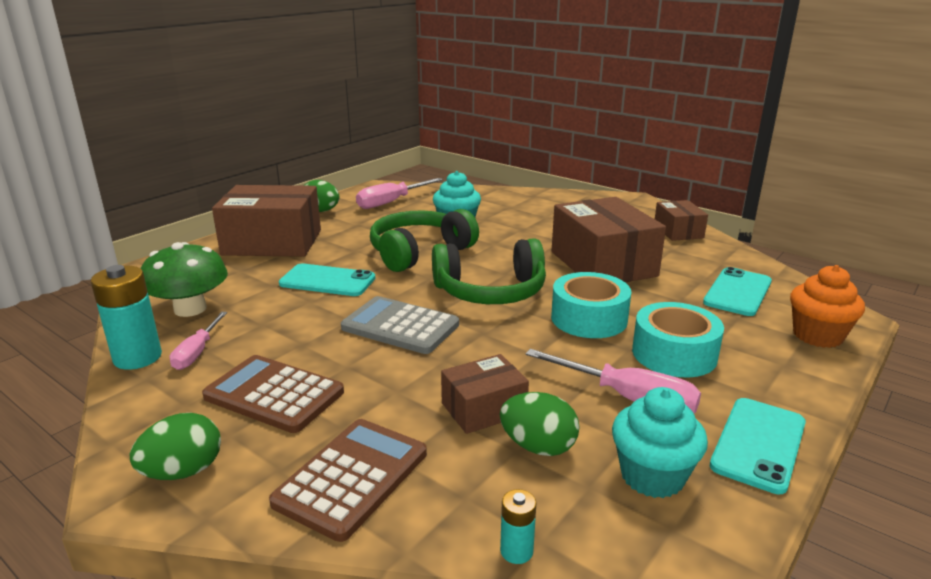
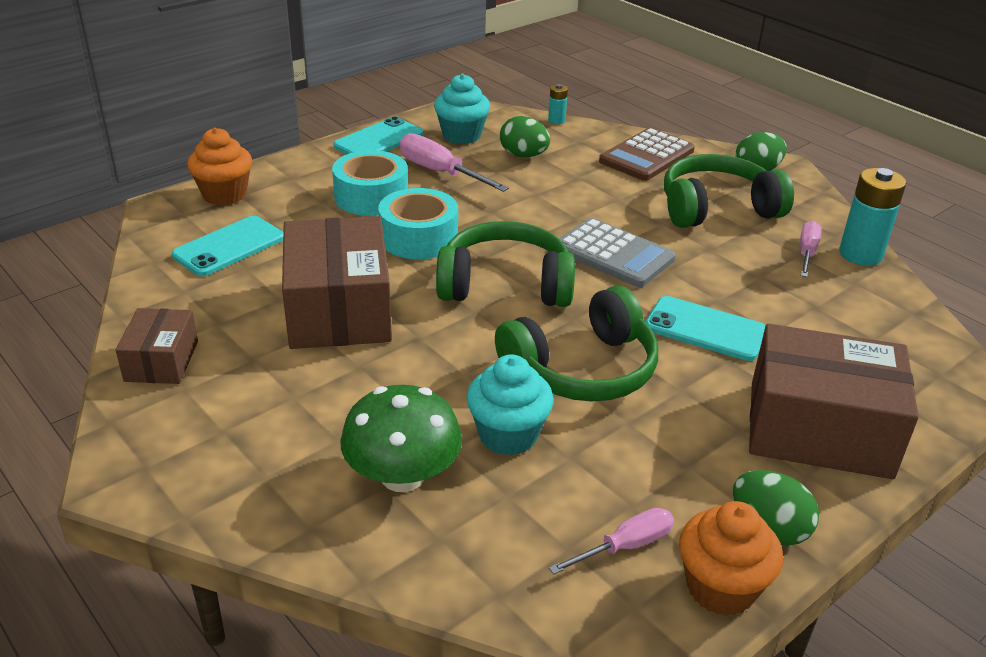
camera: 170 degrees left, 10 degrees up
(190, 309) = (853, 307): green mushroom -> green mushroom (402, 476)
(274, 394) = (717, 208): brown calculator -> green headphones
(350, 197) = (720, 588): none -> orange cupcake
(391, 202) = (625, 546): pink screwdriver -> pink screwdriver, size x0.64
(484, 409) = (552, 179): brown box -> none

